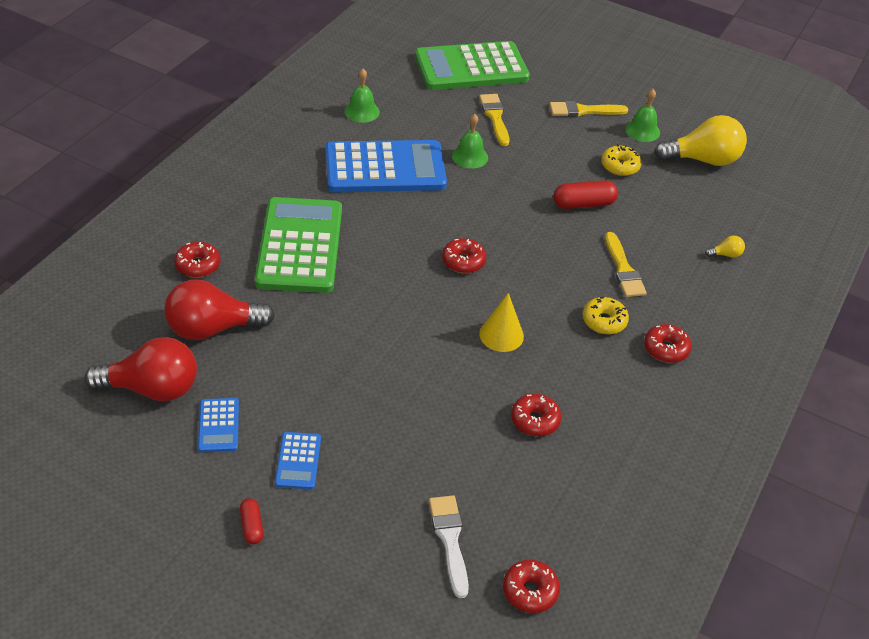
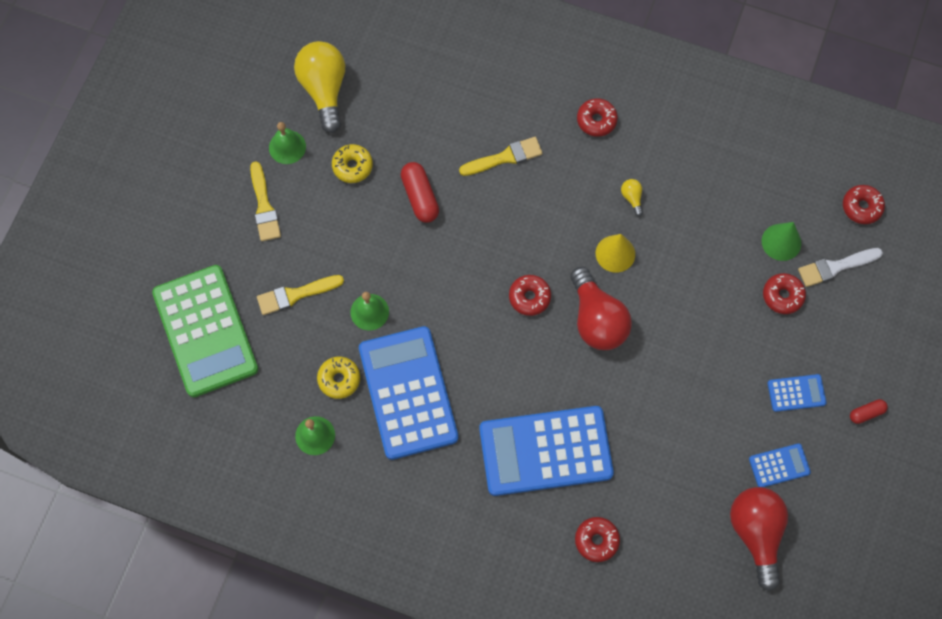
camera: 95 degrees left, 25 degrees up
(212, 328) = (673, 502): red light bulb -> red light bulb (597, 319)
(300, 246) = (545, 451): green calculator -> blue calculator
(493, 490) = (781, 242): none -> green cone
(535, 420) = (703, 217): red donut -> red donut (782, 296)
(604, 321) = (576, 171): yellow donut -> yellow donut (339, 379)
(725, 254) = (463, 72): yellow light bulb -> yellow light bulb (632, 198)

